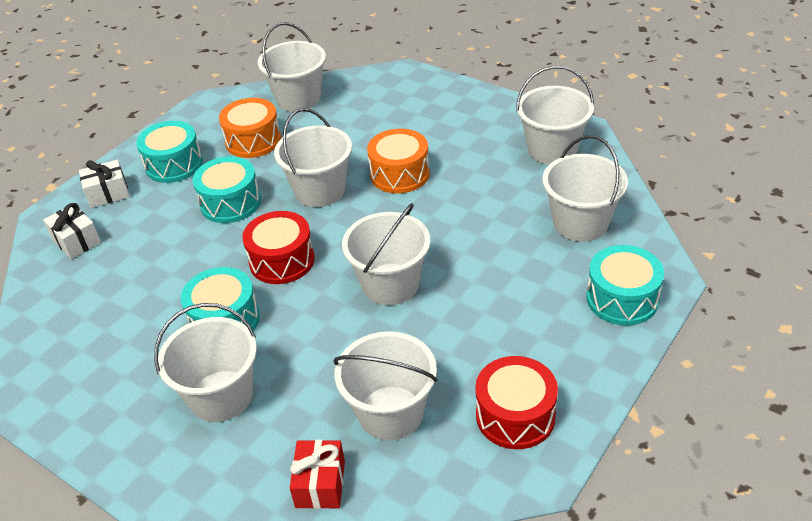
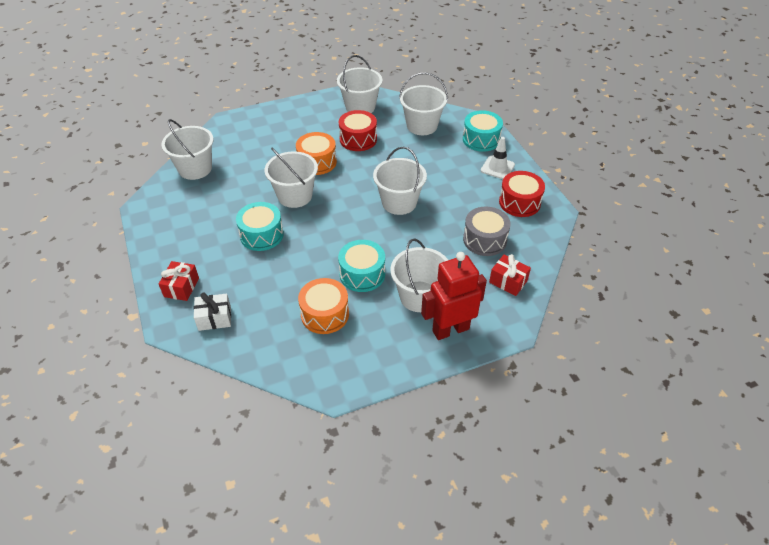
camera: 60 degrees left, 5 degrees up
(108, 193) = (181, 287): white gift -> red gift
(174, 164) = (190, 246): turquoise drum -> none
(178, 460) = (450, 329): none -> red robot
(253, 140) = (212, 203): orange drum -> orange drum (325, 314)
(282, 261) = (338, 234): red drum -> red drum (358, 139)
(390, 413) = (484, 240): white bucket -> grey drum
(573, 350) = (497, 168): none -> white traffic cone

